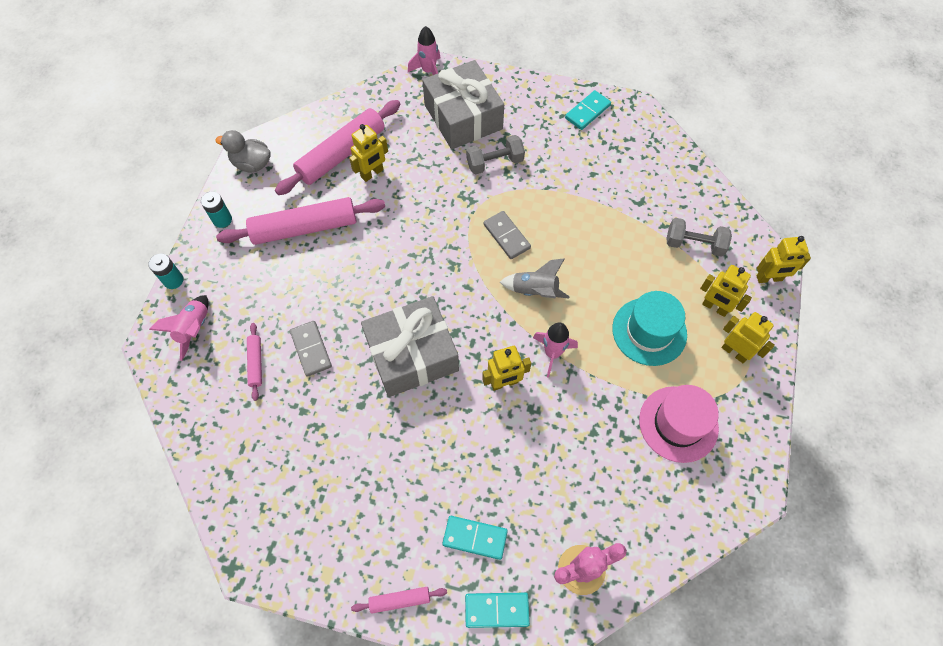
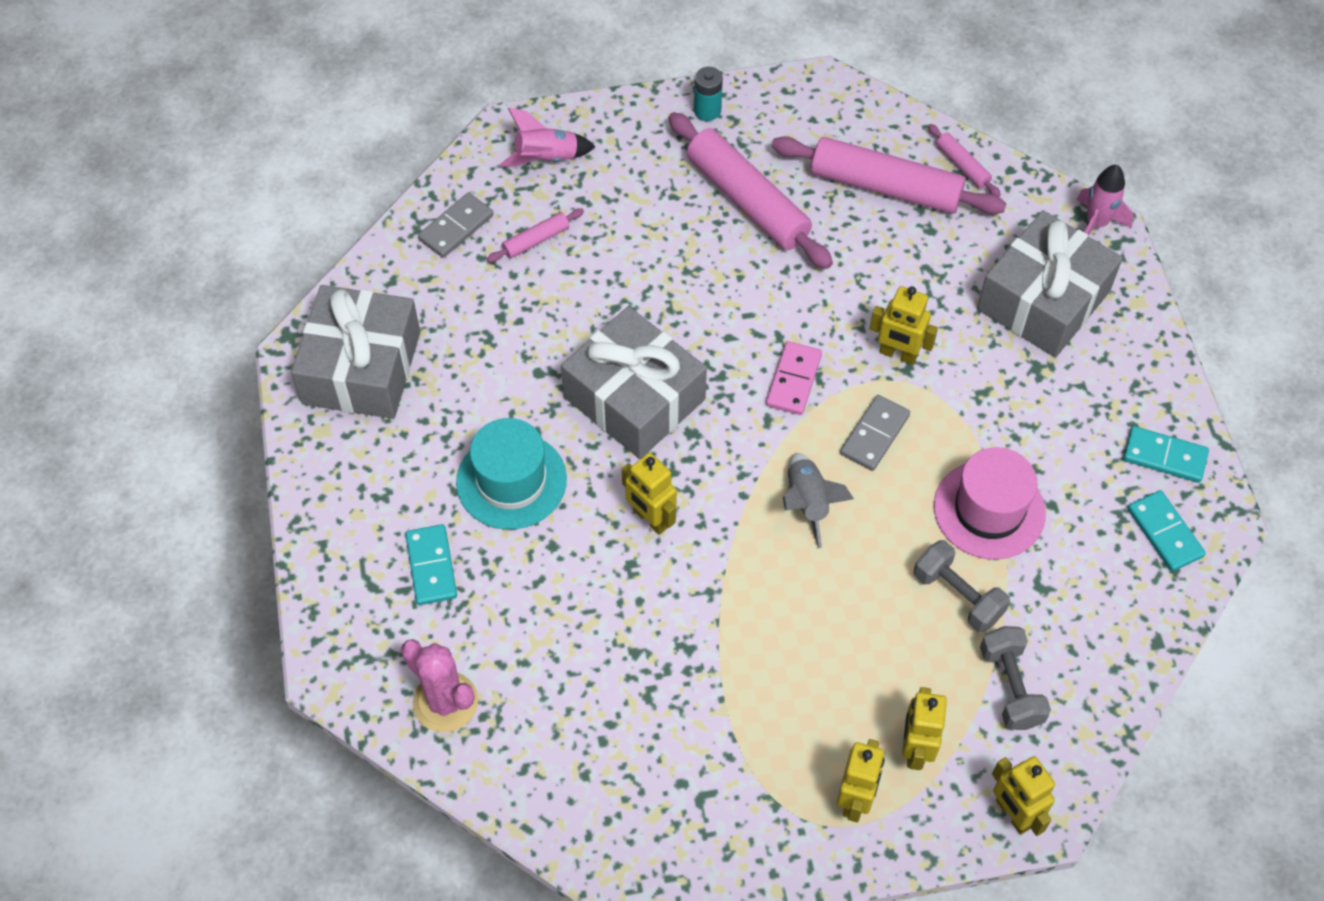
camera: 65 degrees right, 5 degrees down
(173, 280) = (597, 106): turquoise battery -> none
(252, 164) = (807, 99): grey duck -> none
(290, 524) = (361, 368): none -> grey gift
(311, 349) = (584, 287): grey domino -> grey domino (456, 227)
(372, 173) = (876, 235): yellow robot -> yellow robot (898, 354)
(400, 600) = (324, 517): pink rolling pin -> pink rolling pin (962, 165)
(448, 261) = (794, 380): none -> pink domino
(495, 163) = (989, 371): grey dumbbell -> grey dumbbell (957, 596)
(497, 610) = (356, 625): turquoise domino -> turquoise domino (1164, 533)
(552, 353) = (724, 560): pink rocket -> none
(649, 331) = (825, 672): turquoise hat -> turquoise hat (511, 481)
(678, 424) = (701, 756): pink hat -> pink hat (989, 510)

